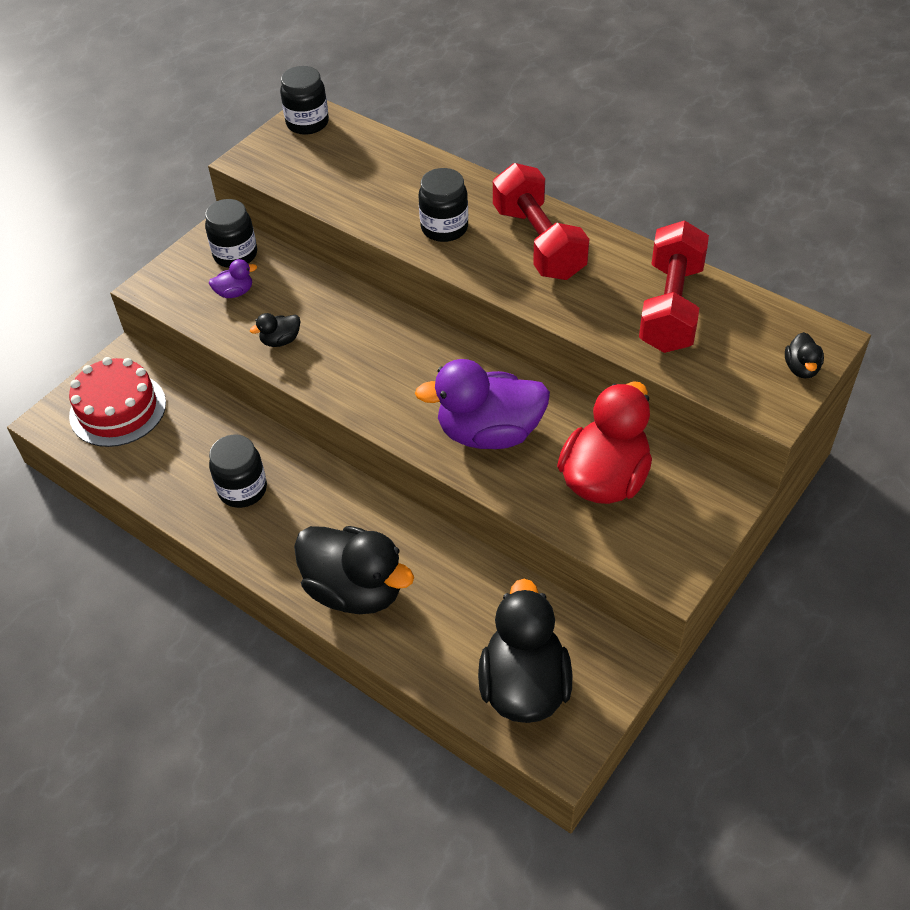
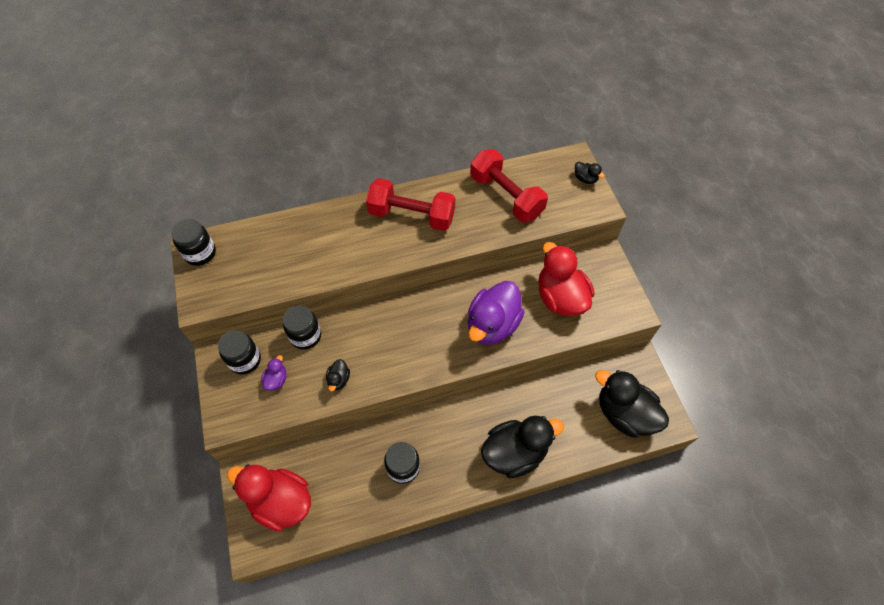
camera: 55 degrees left, 10 degrees up
(118, 409) = (281, 501): red cake -> red duck
(444, 228) = (359, 247): black jar -> black jar (305, 336)

